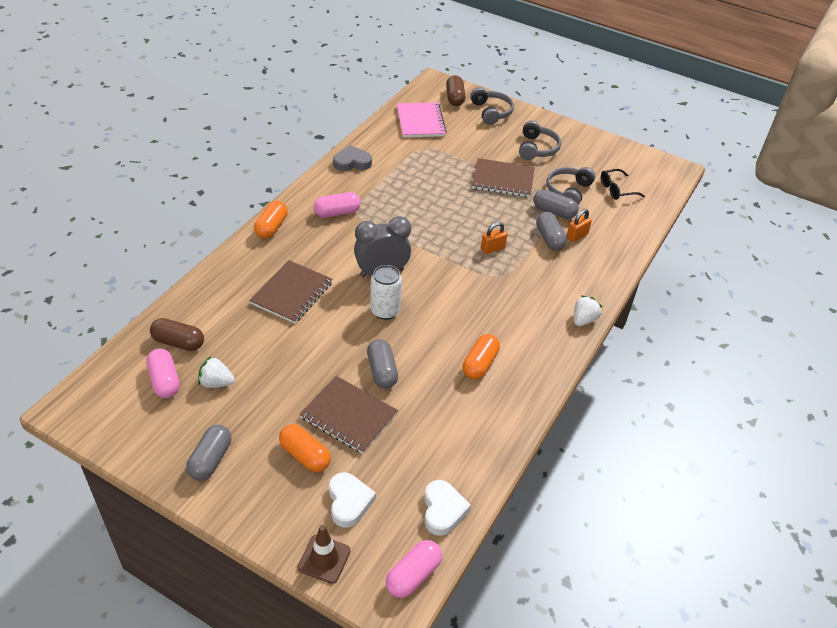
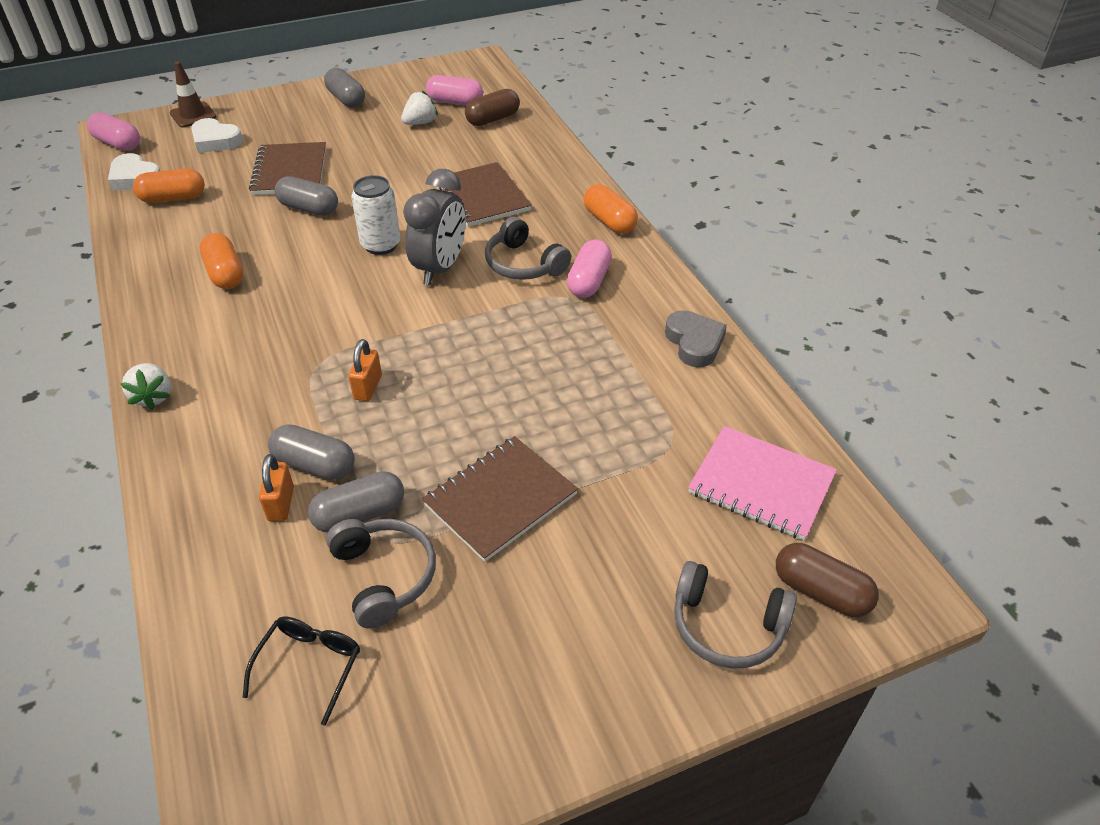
camera: 130 degrees right, 0 degrees up
(305, 455) = (286, 137): orange capsule -> orange capsule (173, 198)
(348, 416) = (290, 171): brown notebook -> brown notebook turned 75 degrees counterclockwise
(352, 162) = (694, 342): grey heart -> grey heart turned 45 degrees counterclockwise
(413, 575) = (118, 143): pink capsule -> pink capsule turned 45 degrees counterclockwise
(537, 148) = (543, 620): grey headphones -> grey headphones (523, 264)

